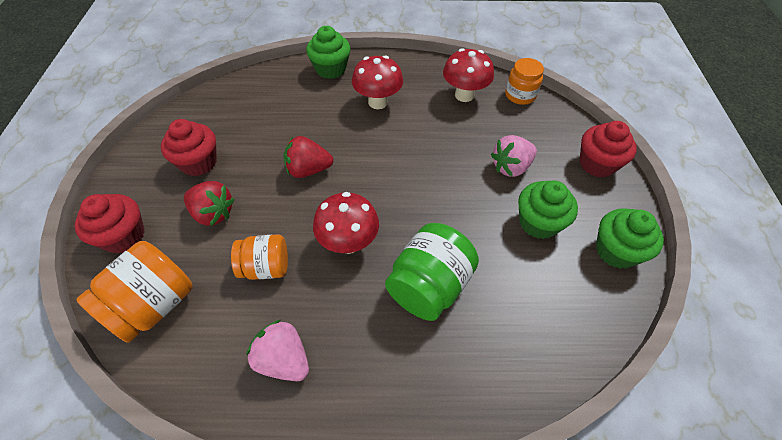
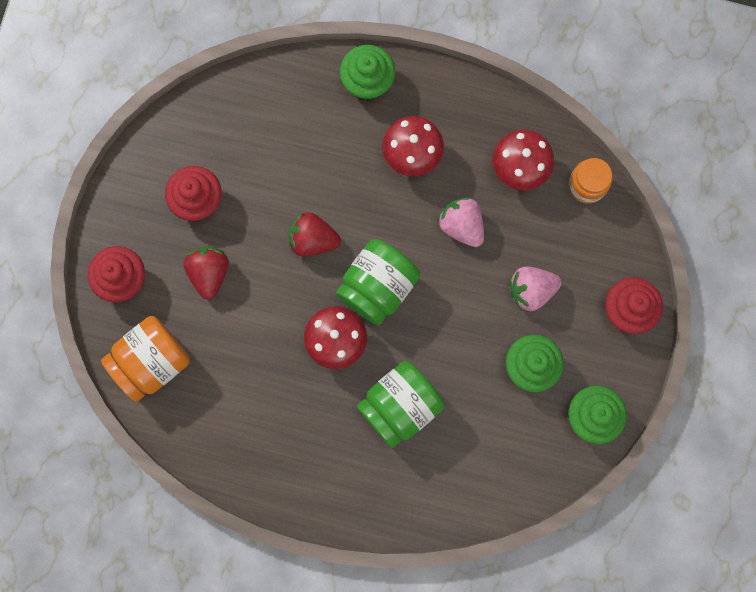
camera: 15 degrees right, 25 degrees up
(213, 213) = (209, 273): red strawberry -> red strawberry turned 135 degrees counterclockwise
(266, 267) = (254, 348): orange jar -> none
(283, 359) = (259, 441): pink strawberry -> pink strawberry (461, 225)
(376, 191) = (377, 287): none -> green jar

